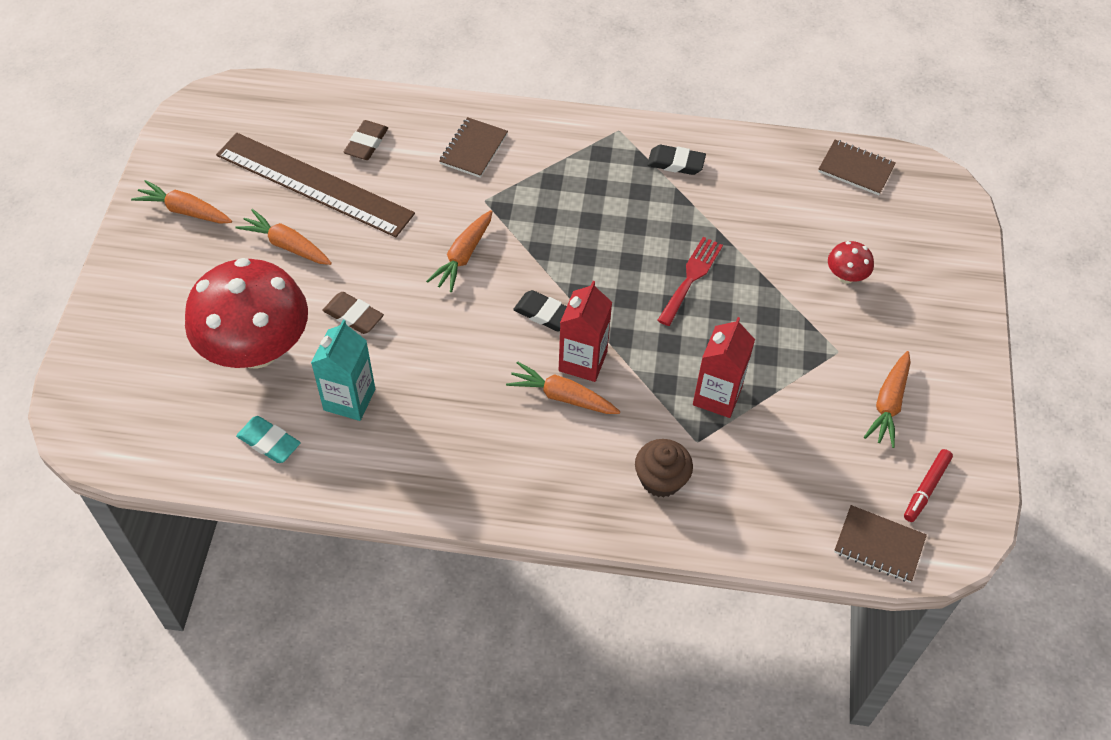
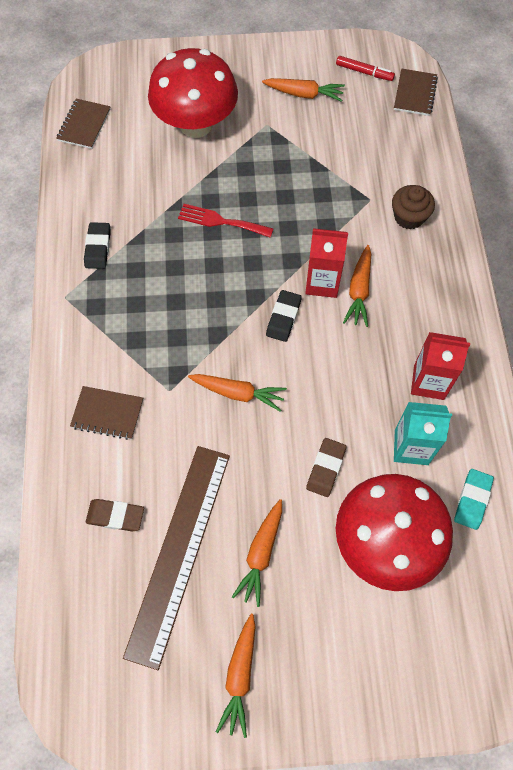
camera: 100 degrees left, 10 degrees up
(717, 396) = (327, 192): red carton -> red carton (429, 382)
(846, 276) = (196, 124): red mushroom -> red mushroom, size x2.46

